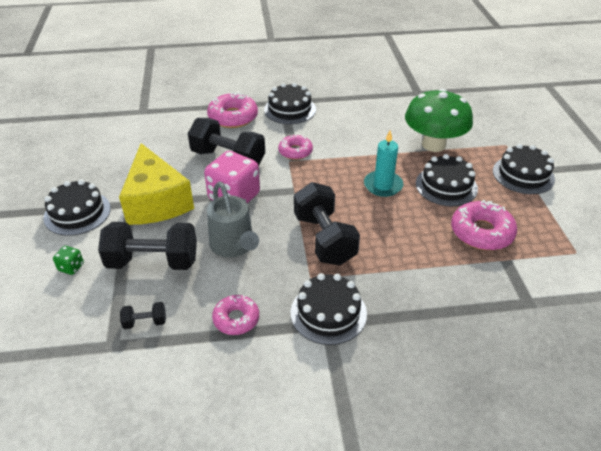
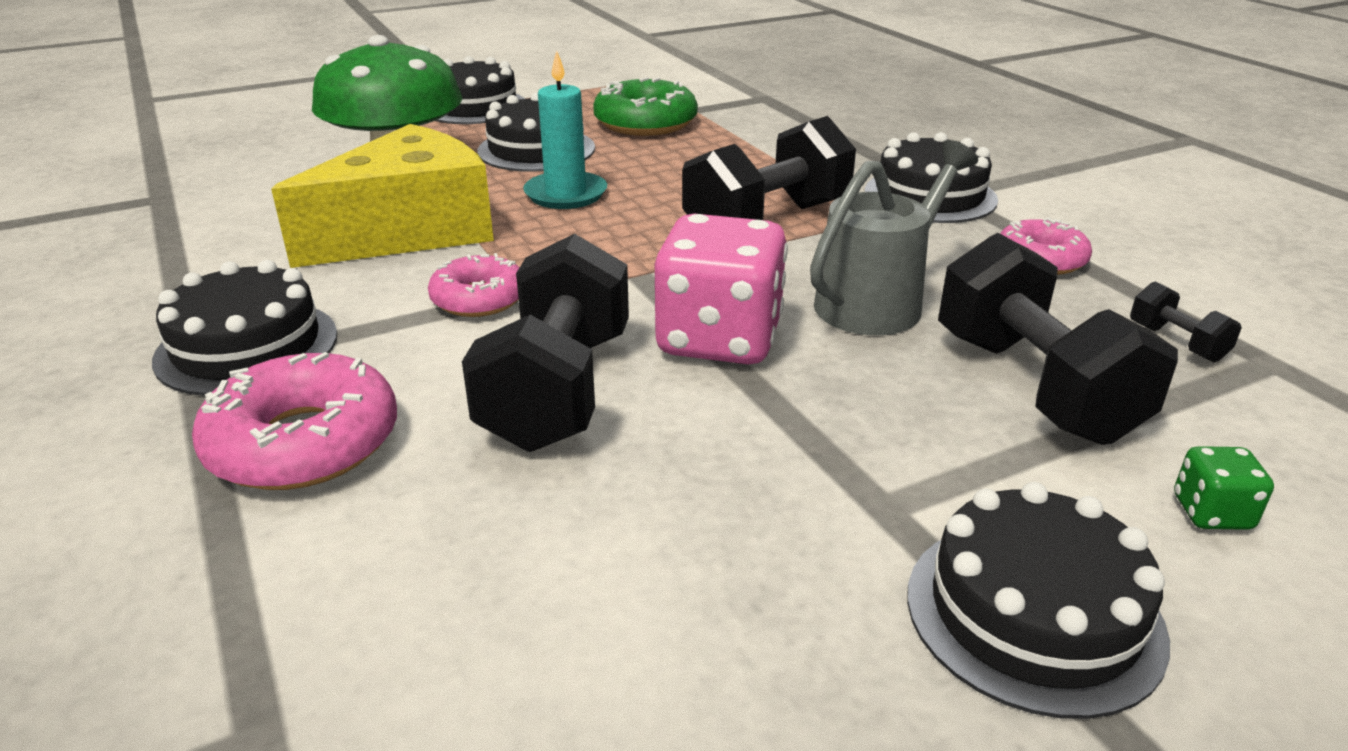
camera: 110 degrees left, 10 degrees down
(156, 201) = (834, 457): yellow cheese -> yellow cheese (409, 231)
(481, 232) = (645, 123): pink donut -> green donut

